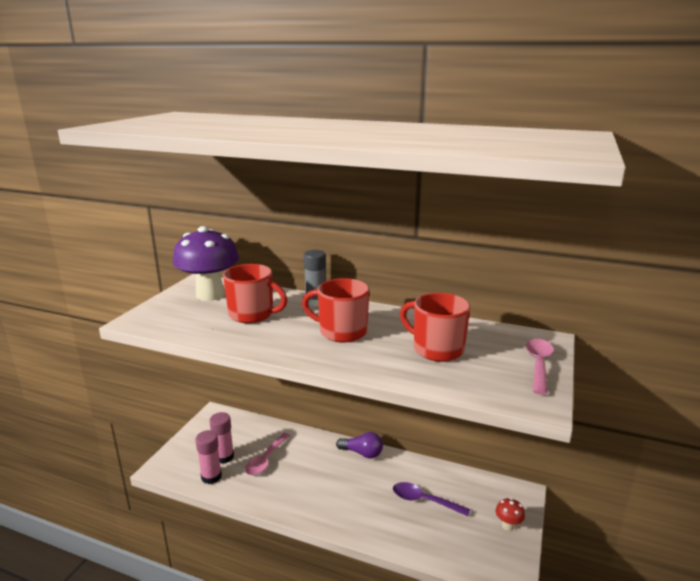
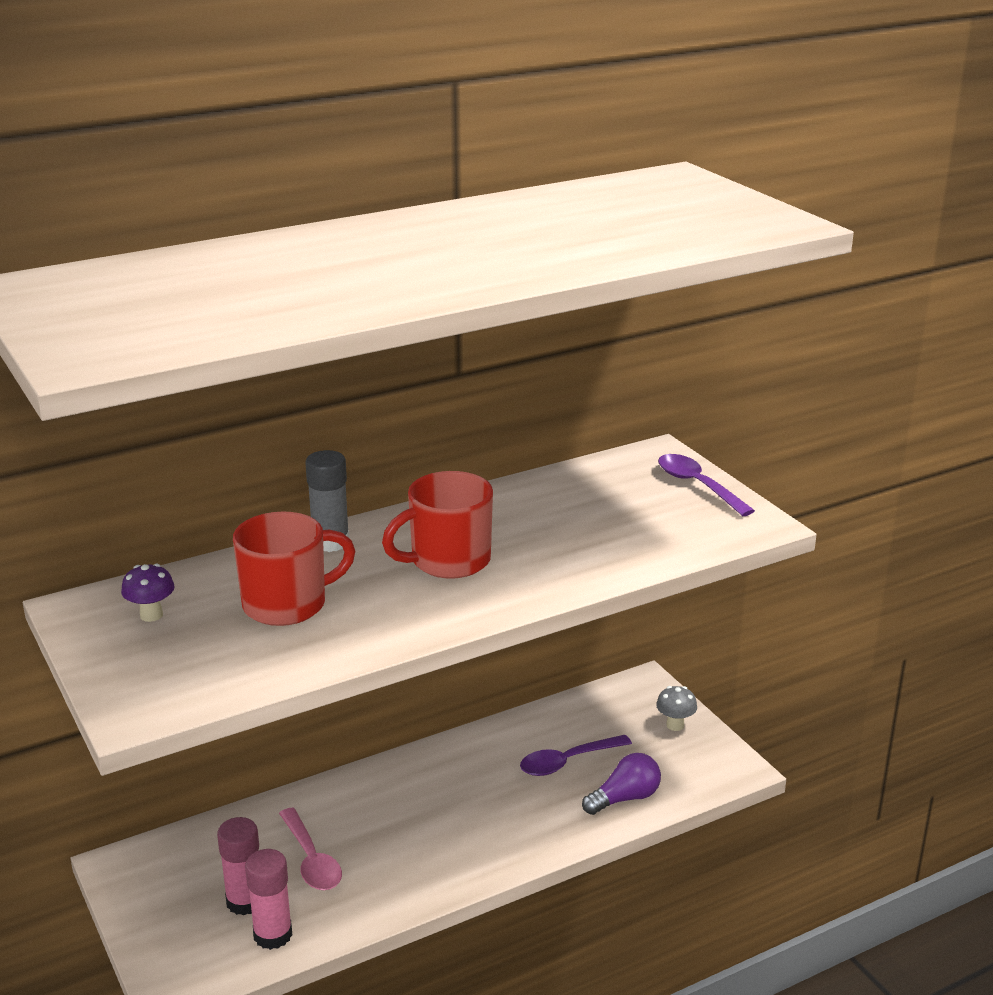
camera: 50 degrees left, 5 degrees up
(210, 295) = (151, 615): purple mushroom -> purple mushroom, size x0.41
(362, 453) = (421, 763): purple light bulb -> purple light bulb (625, 798)
(436, 349) = (584, 522): red mug -> none
(508, 526) = (675, 725): red mushroom -> grey mushroom
(538, 364) = (697, 485): pink spoon -> purple spoon

